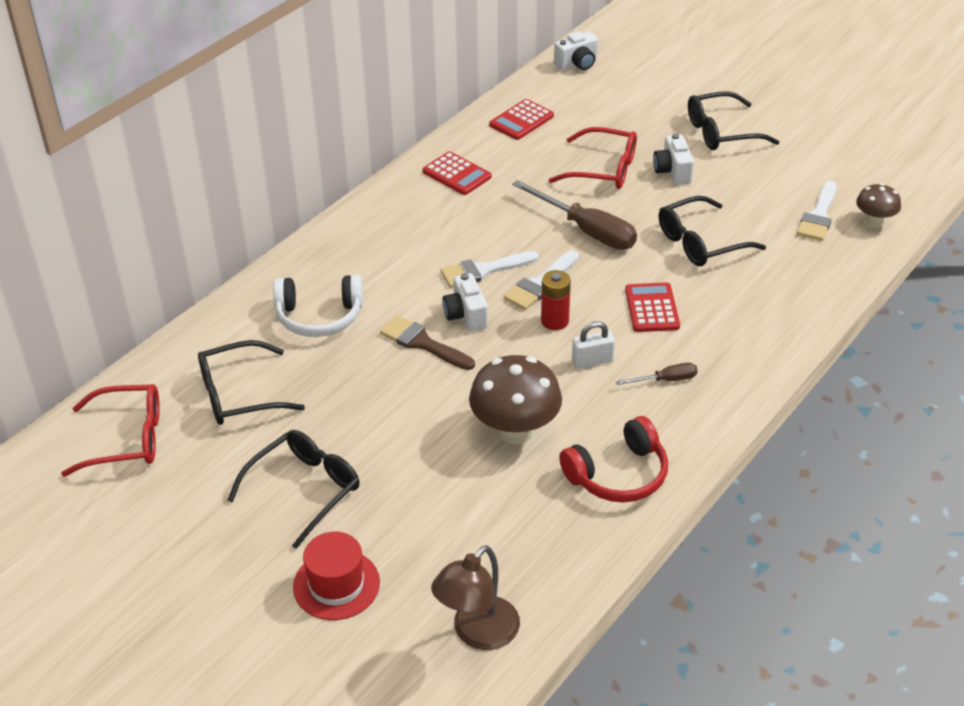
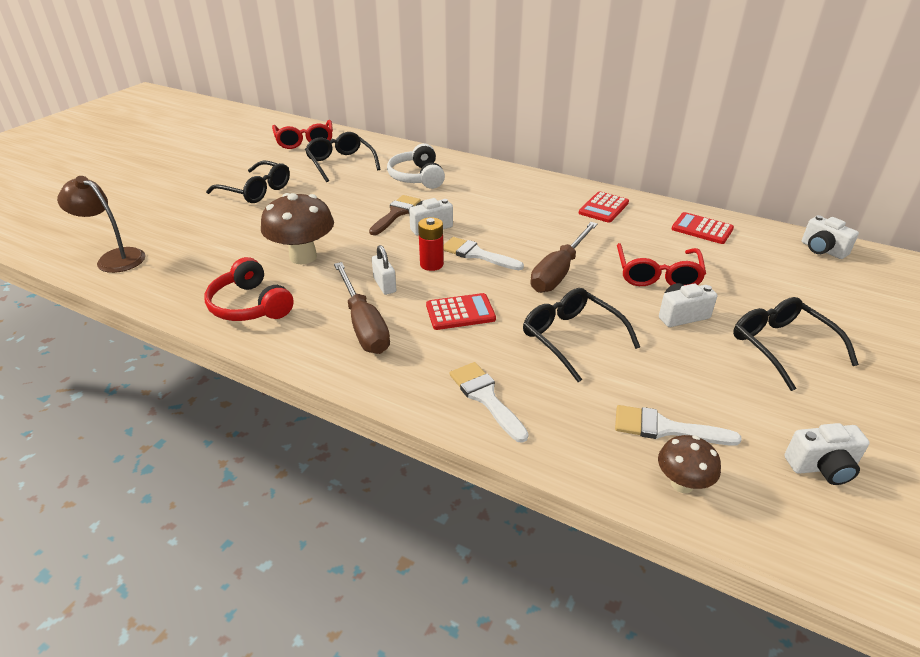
camera: 80 degrees right, 5 degrees down
(336, 584) = (175, 208): red hat -> none
(483, 270) = (485, 229): white brush -> white brush (485, 397)
(665, 380) = (363, 324): brown screwdriver -> brown screwdriver, size x2.01
(855, 156) = (822, 467): none -> white camera

